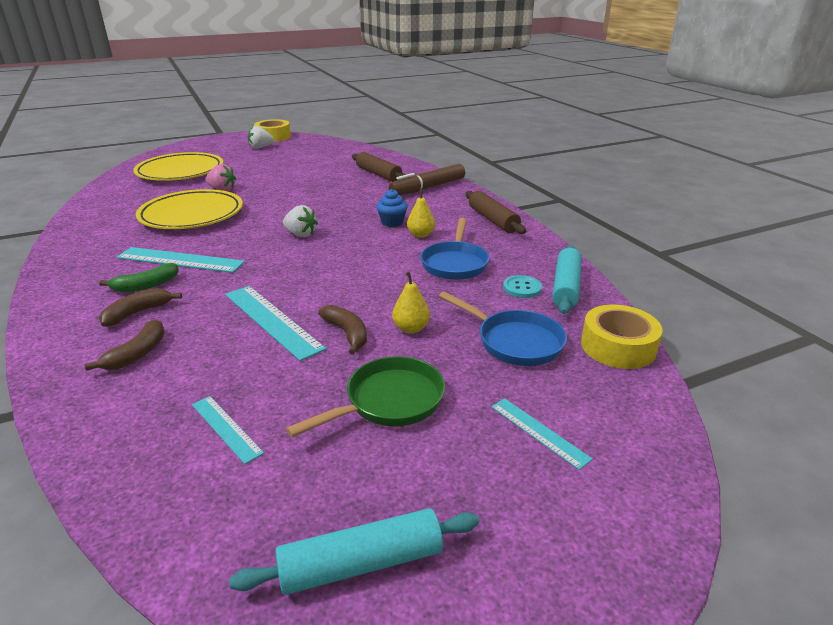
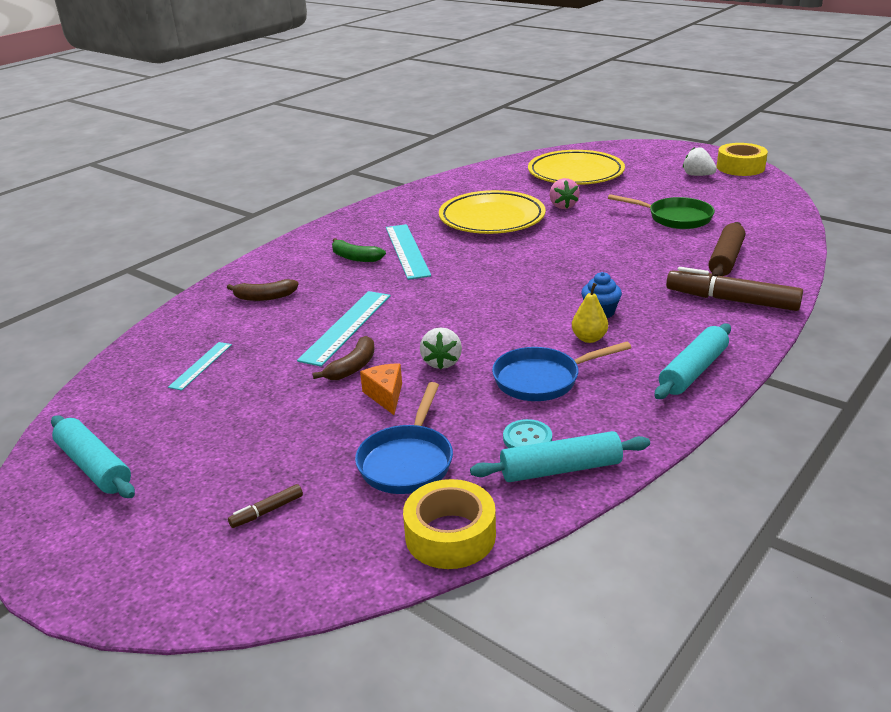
camera: 65 degrees right, 0 degrees up
(137, 313) = (315, 273): brown banana -> none
(301, 234) = (512, 278): white strawberry -> white strawberry (442, 362)
(389, 401) = (267, 421): green pan -> green pan (675, 218)
(411, 328) = (385, 395): yellow pear -> orange cheese
(493, 220) = (693, 371): brown rolling pin -> turquoise rolling pin
(539, 432) = (267, 511): turquoise ruler -> brown marker

